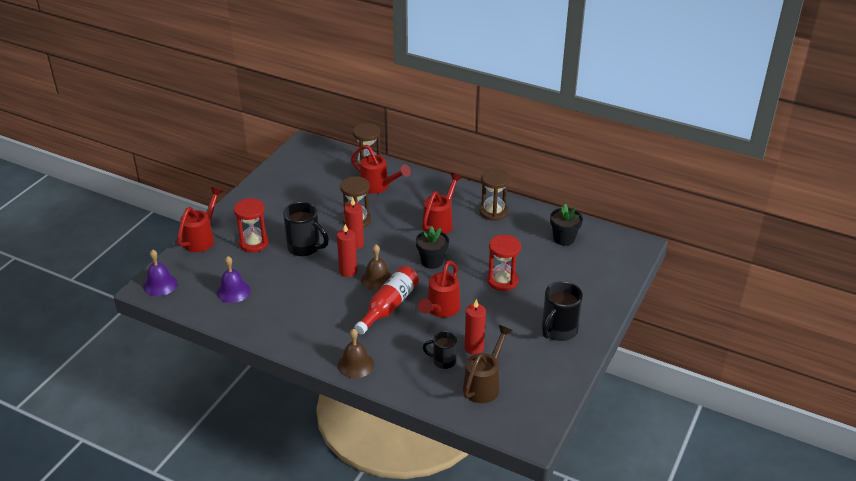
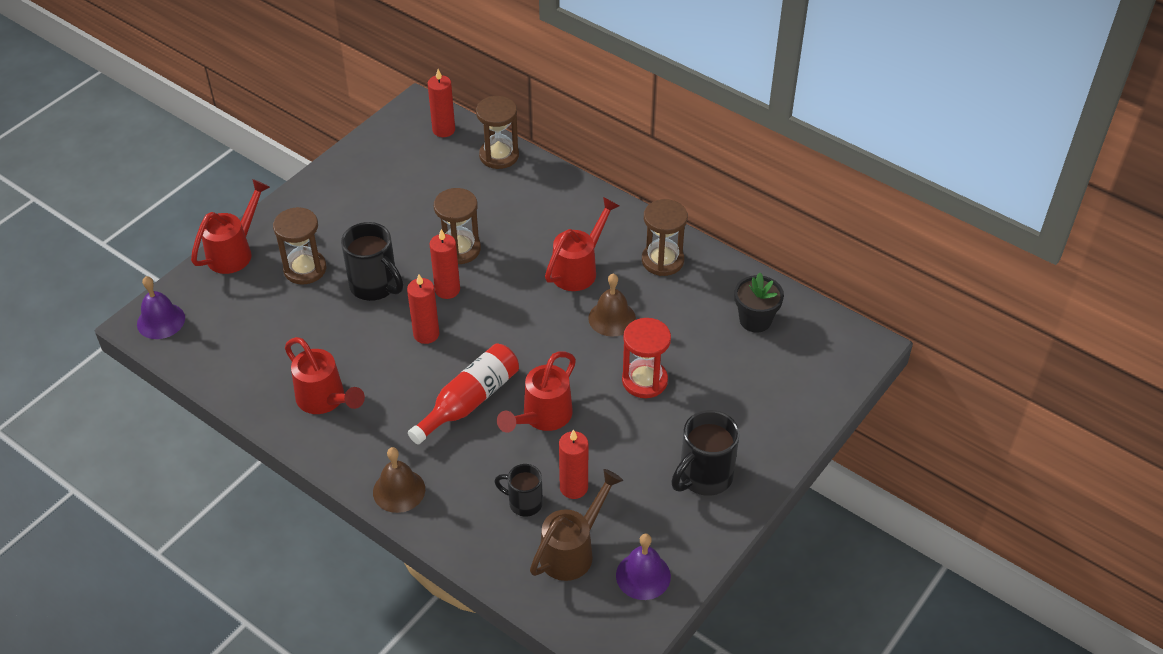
camera: 10 degrees right, 10 degrees up
(233, 291) = (258, 345): purple bell -> purple bell (643, 575)
(254, 243) = (305, 269): red hourglass -> brown hourglass
(326, 154) = (443, 130): none -> red candle
(377, 279) = (464, 354): brown bell -> brown bell (612, 318)
(379, 187) = (505, 195): red watering can -> red watering can (325, 400)
(432, 261) = (550, 333): black flower pot -> none

